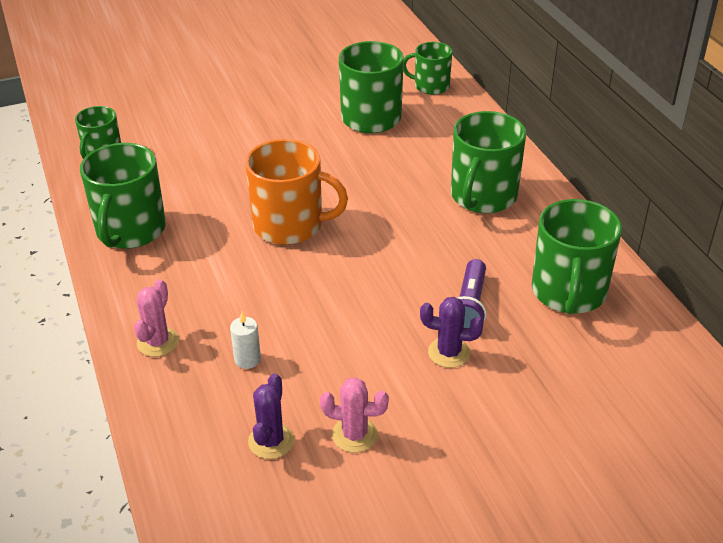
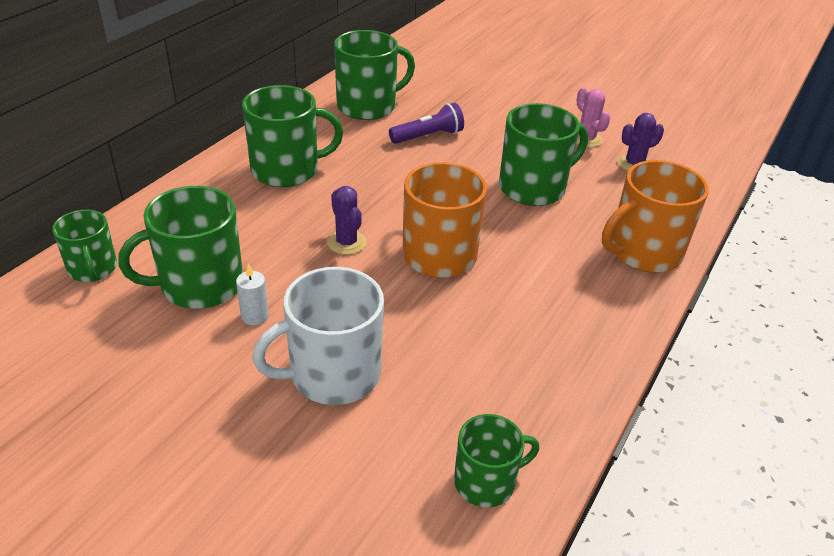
camera: 130 degrees left, 0 degrees up
(130, 230) = (566, 354): green mug -> green mug (534, 187)
(158, 342) = (643, 252): pink cactus -> orange mug
(236, 136) = (332, 374): none -> white mug
(247, 359) = (596, 203): white candle -> white candle (255, 316)
(449, 352) = (480, 130): purple cactus -> purple cactus (346, 243)

